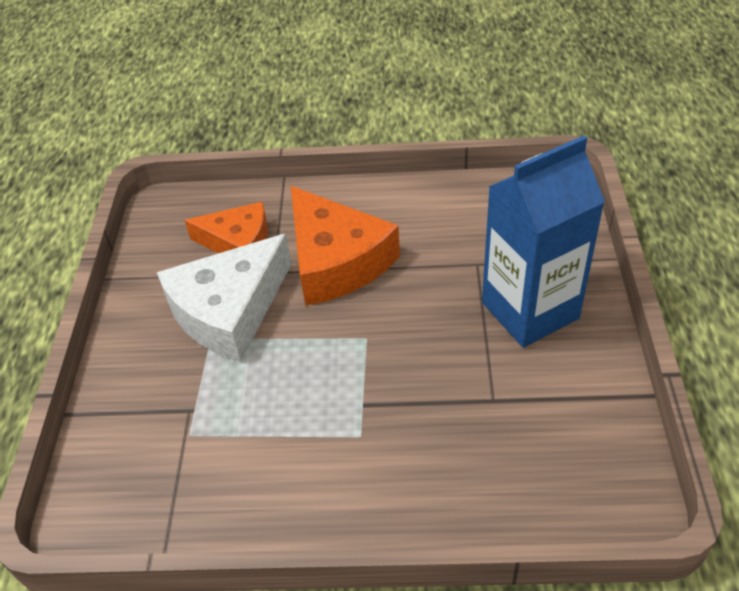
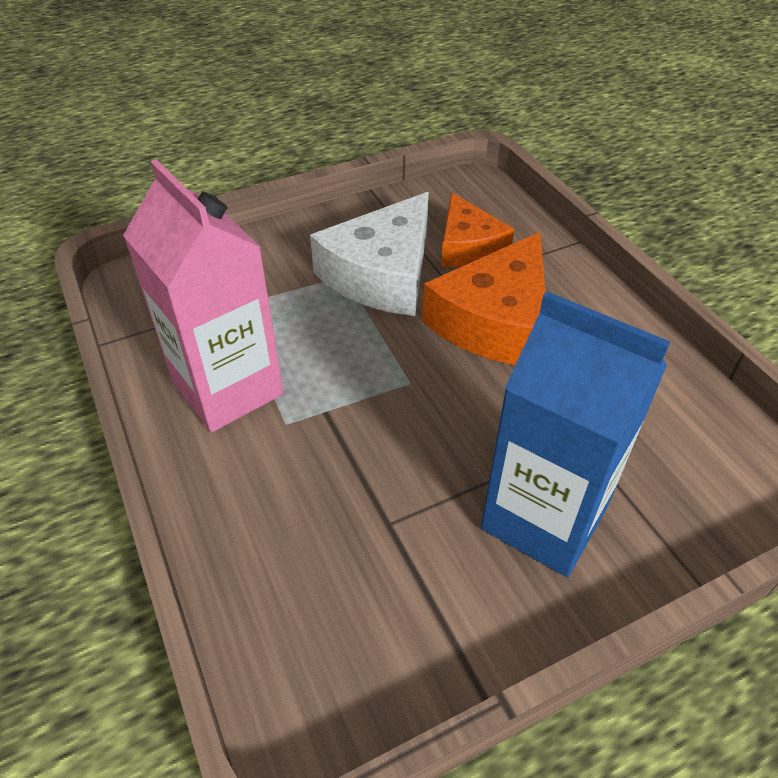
camera: 60 degrees right, 0 degrees up
(229, 311) = (382, 274): white cheese -> white cheese turned 75 degrees counterclockwise
(295, 468) = (228, 388): none -> pink carton

